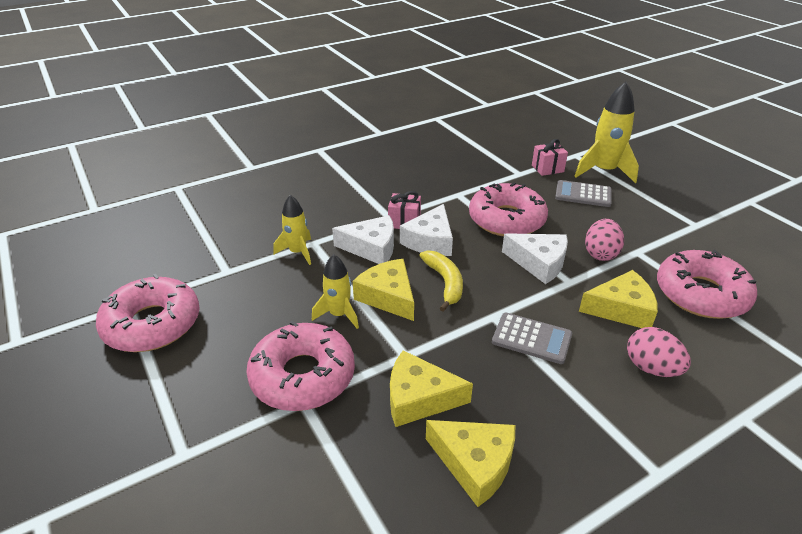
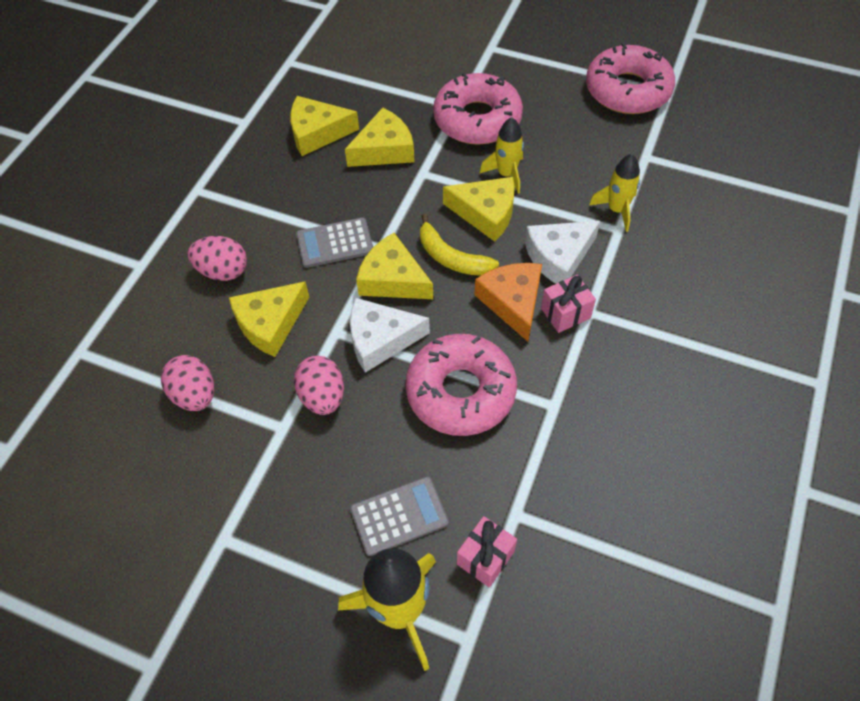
camera: 145 degrees right, 20 degrees up
(430, 241) = (512, 302): white cheese -> orange cheese
(502, 291) = (392, 279): none -> yellow cheese
(701, 294) = (195, 395): pink donut -> pink egg

